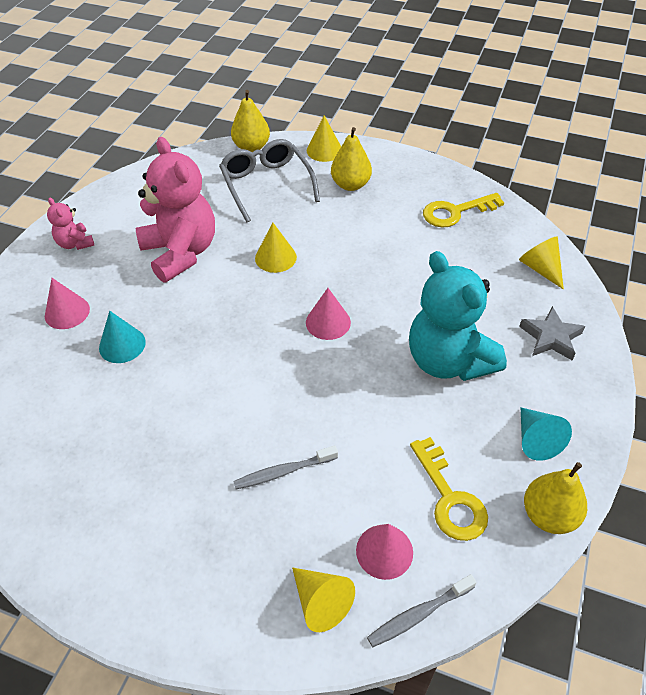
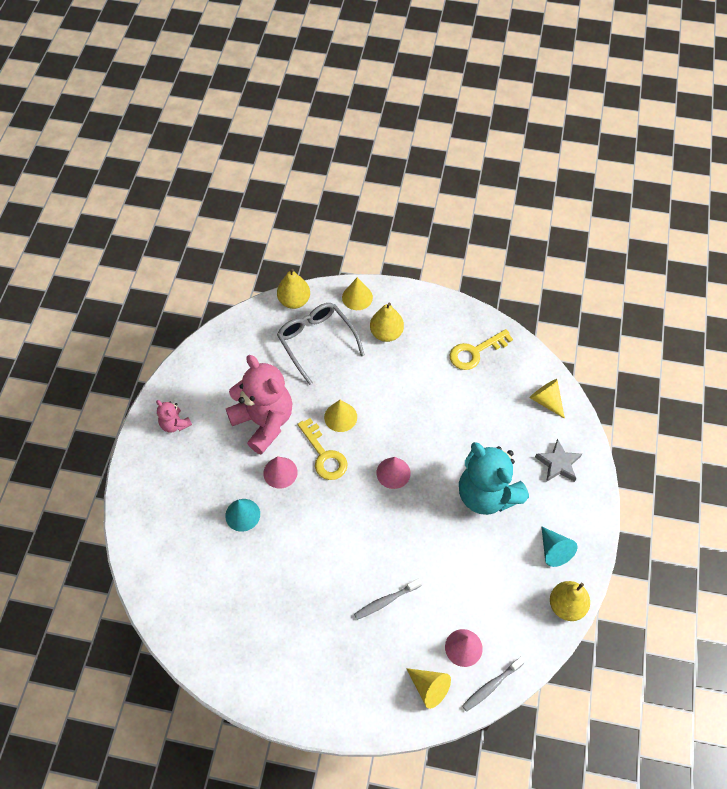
camera: 10 degrees left, 10 degrees up
(67, 312) = (190, 491): pink cone -> pink cone (280, 472)
(450, 498) = (501, 603): yellow key -> yellow key (324, 455)

